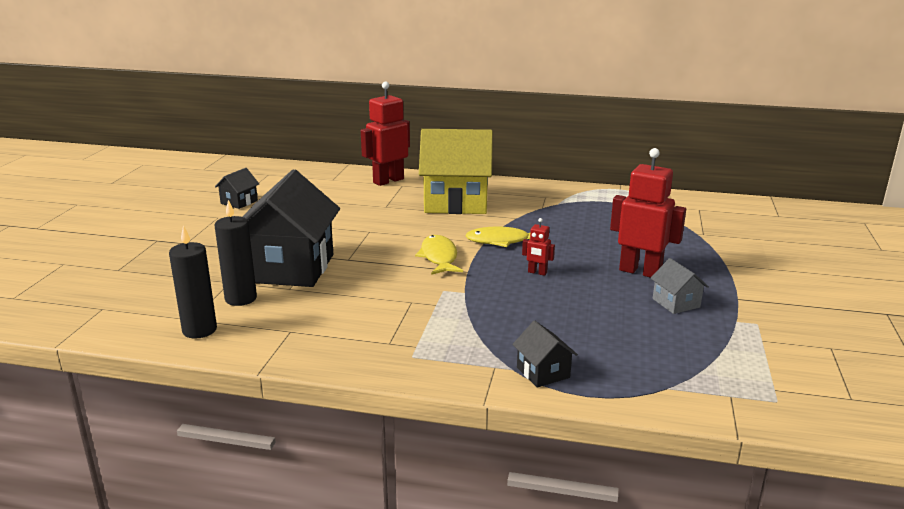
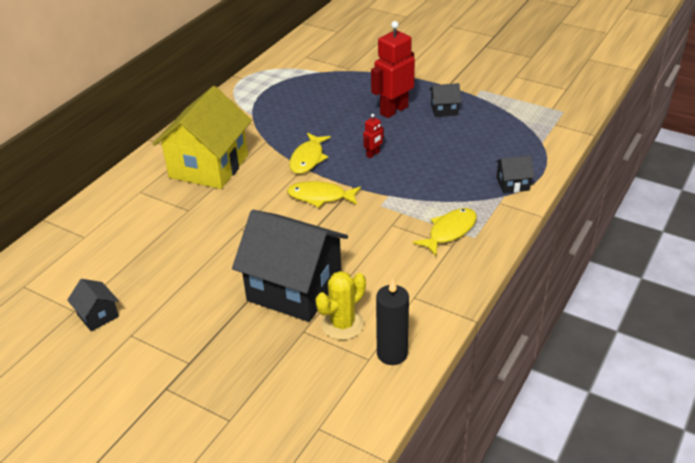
camera: 70 degrees left, 15 degrees up
(241, 298) = (342, 324): black candle -> yellow cactus
(388, 181) = (121, 198): red robot -> none
(415, 338) = (450, 231): none -> yellow fish
(676, 303) = (444, 110): grey house -> black house

